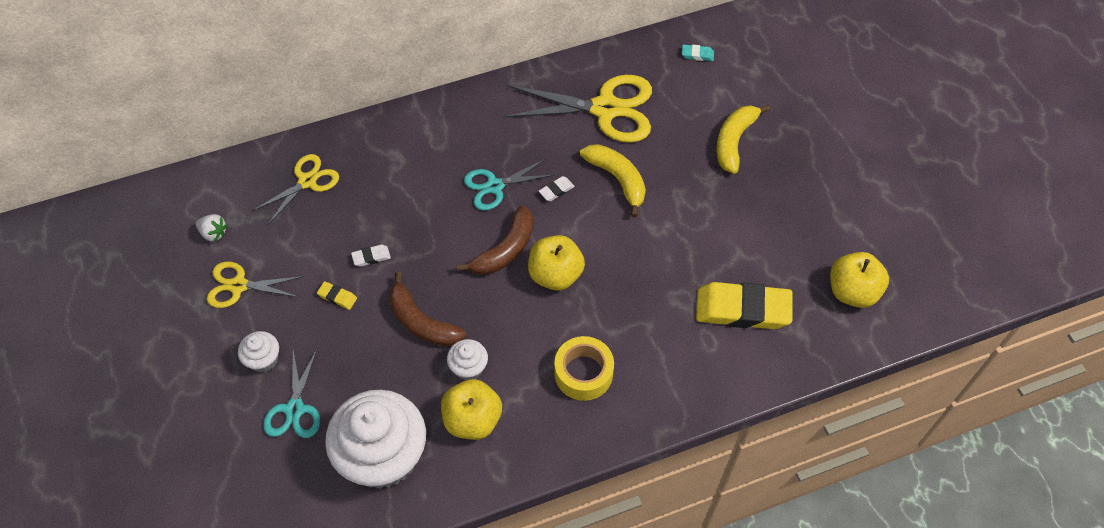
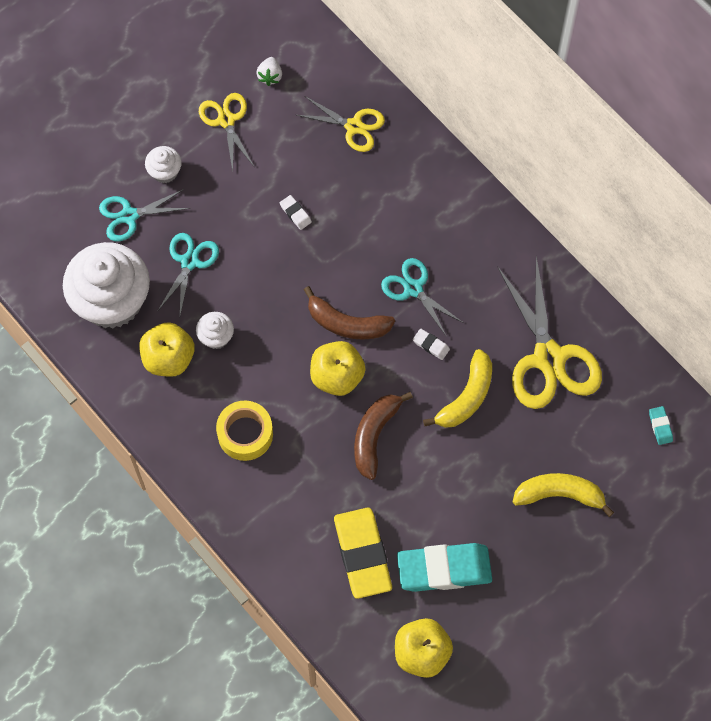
camera: 70 degrees right, 10 degrees up
(337, 297) = (245, 203): yellow eraser -> none
(375, 367) = (189, 262): none -> turquoise scissors
(421, 322) = (246, 281): brown banana -> brown banana (374, 435)
(776, 249) = (444, 569): none -> turquoise eraser

